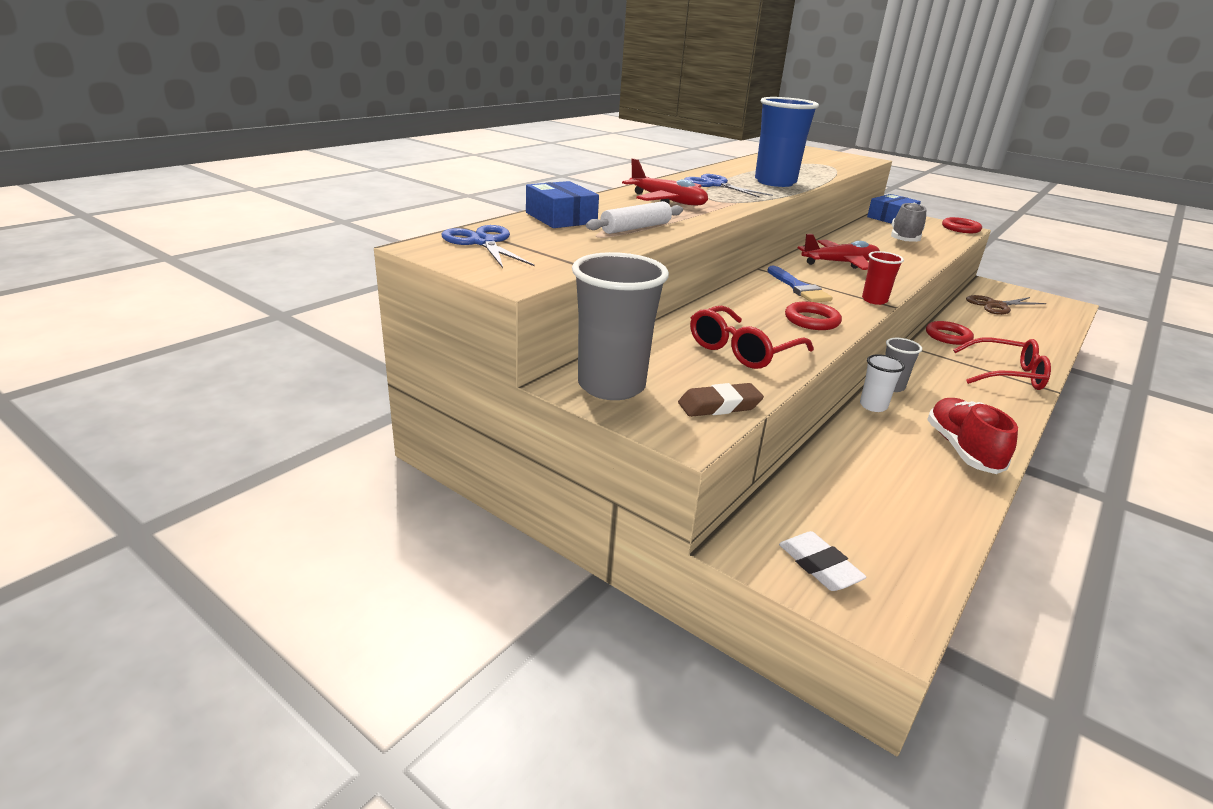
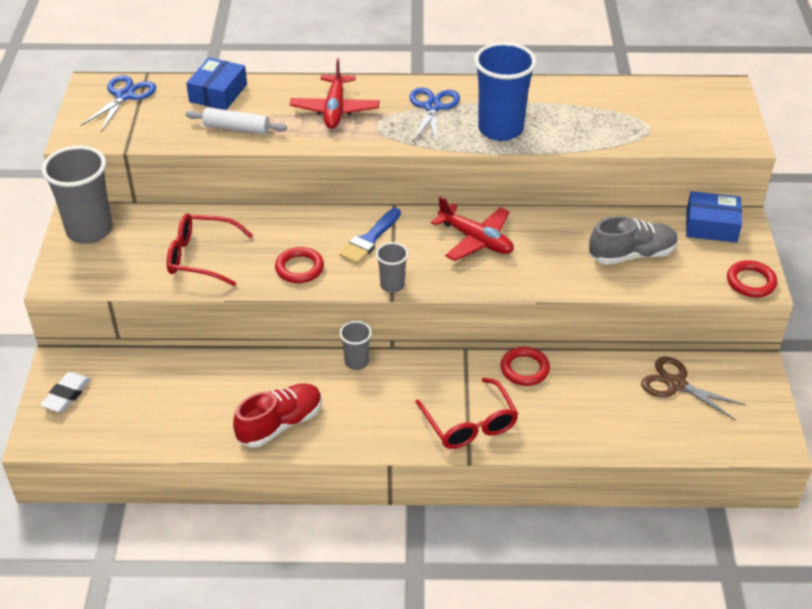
camera: 55 degrees right, 15 degrees up
(719, 406) = (105, 278): brown eraser -> none
(873, 406) = (307, 361): white cup -> none
(874, 300) = (392, 285): red cup -> grey cup

